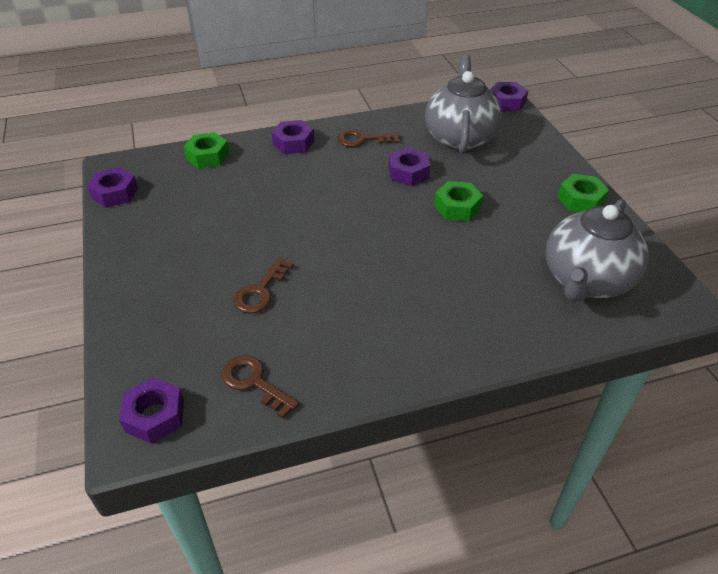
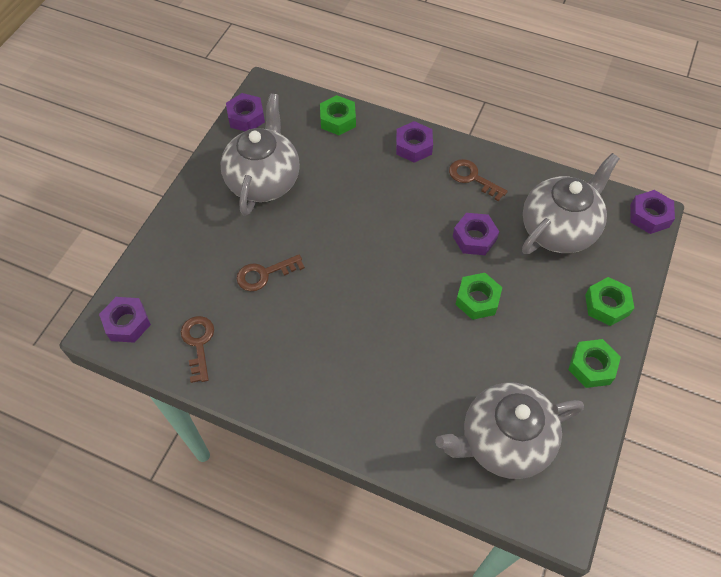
camera: 40 degrees right, 15 degrees up
(183, 227) = (264, 180): none -> grey teapot
(544, 161) = (606, 305): none -> green nut

